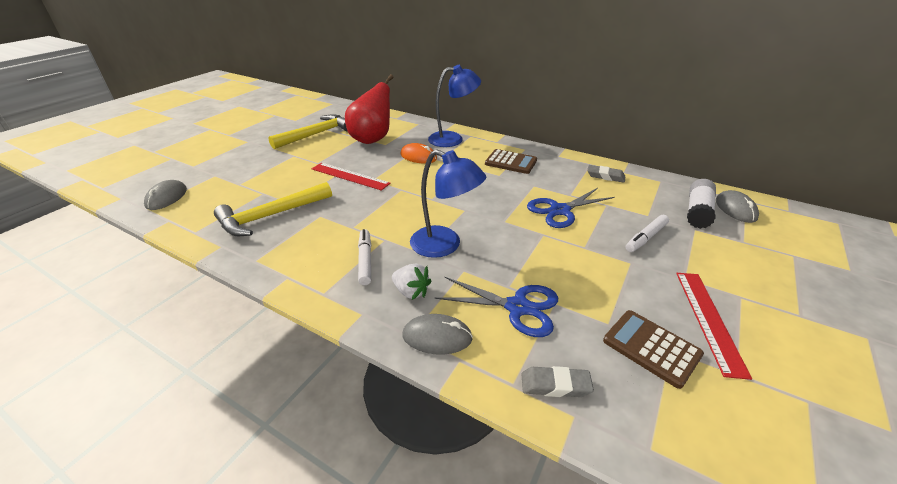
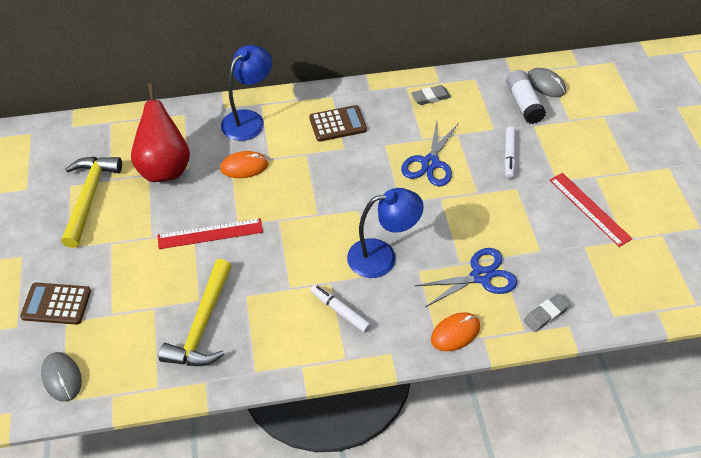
camera: 40 degrees left, 15 degrees up
(411, 291) = (403, 313): white strawberry -> none
(437, 337) = (455, 333): grey mouse -> orange mouse
(651, 348) = (574, 252): brown calculator -> brown calculator (56, 304)

